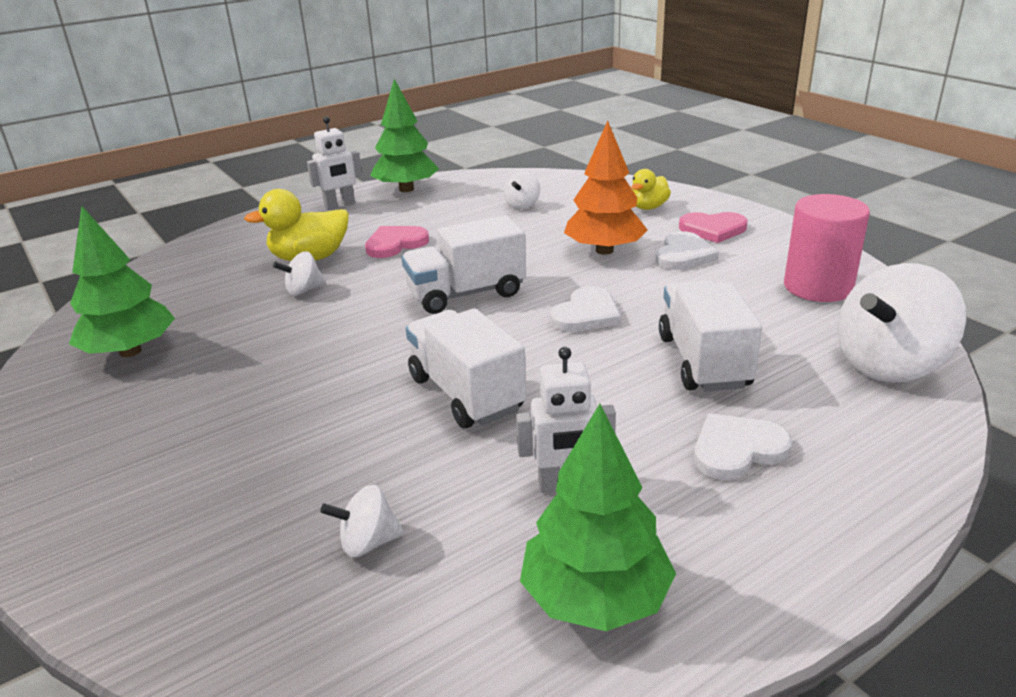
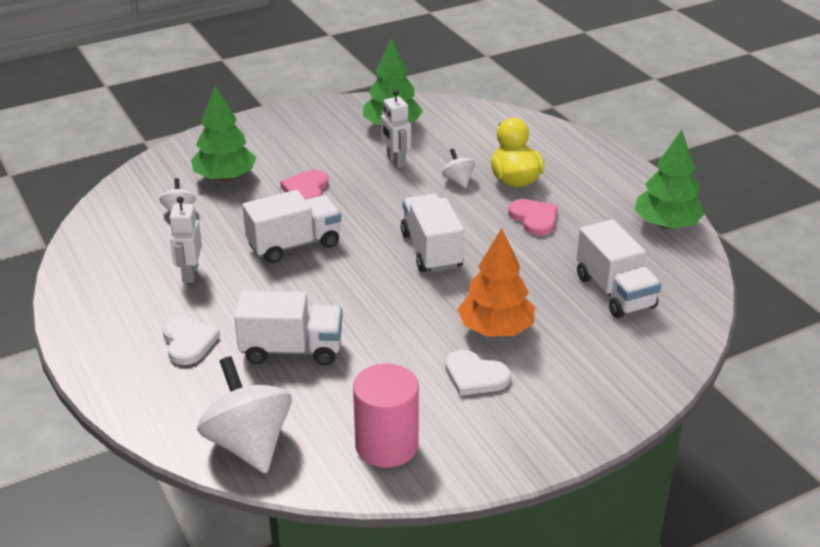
camera: 95 degrees right, 5 degrees up
(340, 205) = (627, 190): white robot -> white robot (396, 161)
(522, 205) = (615, 292): white spinning top -> white truck
(586, 314) = (380, 304): white heart -> none
(595, 598) = (107, 274): green tree -> green tree (225, 178)
(648, 207) = (598, 374): yellow duck -> none
(713, 229) = (531, 408): pink heart -> pink heart (306, 190)

